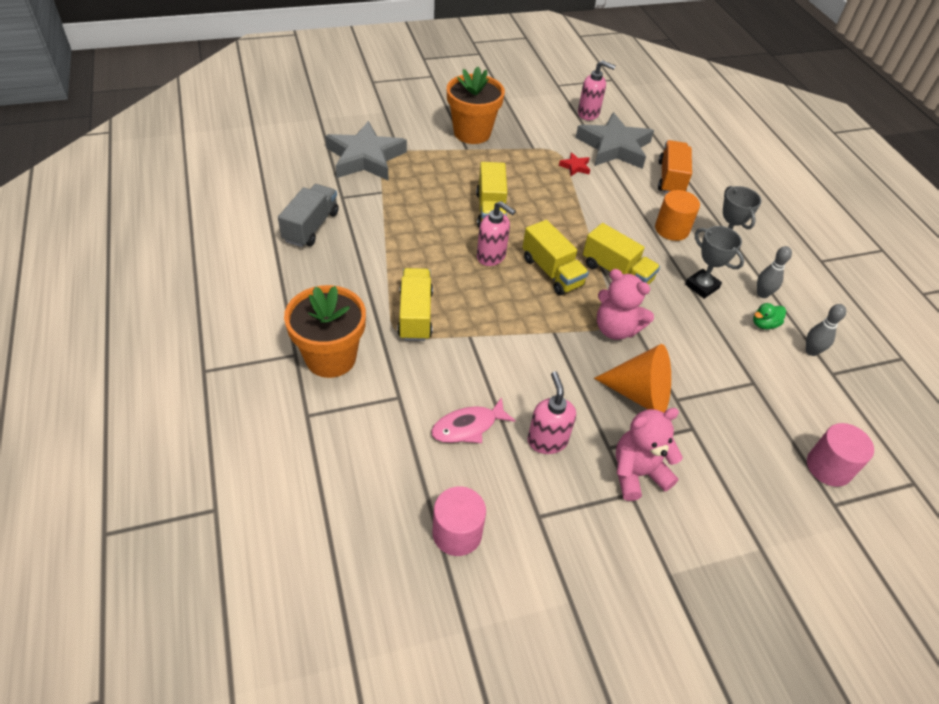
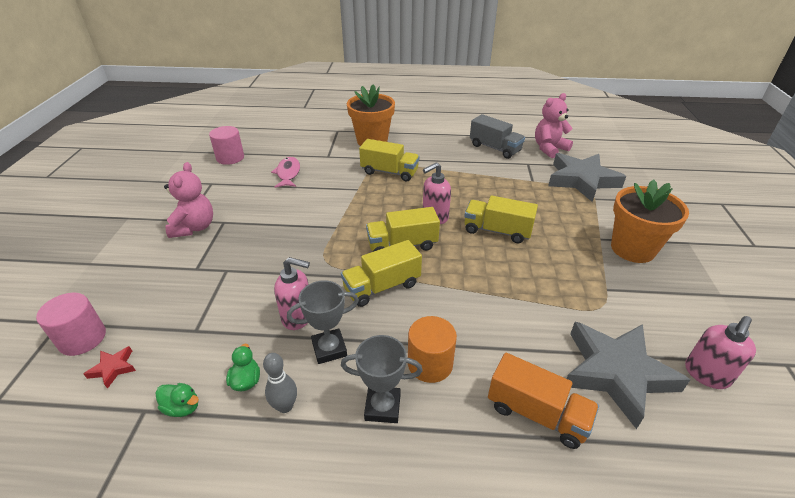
camera: 115 degrees right, 10 degrees down
(547, 440) = (252, 198): pink soap dispenser -> pink soap dispenser (298, 317)
(575, 167) = (567, 314): red star -> red star (113, 368)
(615, 329) = (317, 261): pink teddy bear -> pink teddy bear (549, 149)
(640, 394) = (248, 252): orange cone -> none
(811, 351) = (182, 407): grey bowling pin -> green duck

